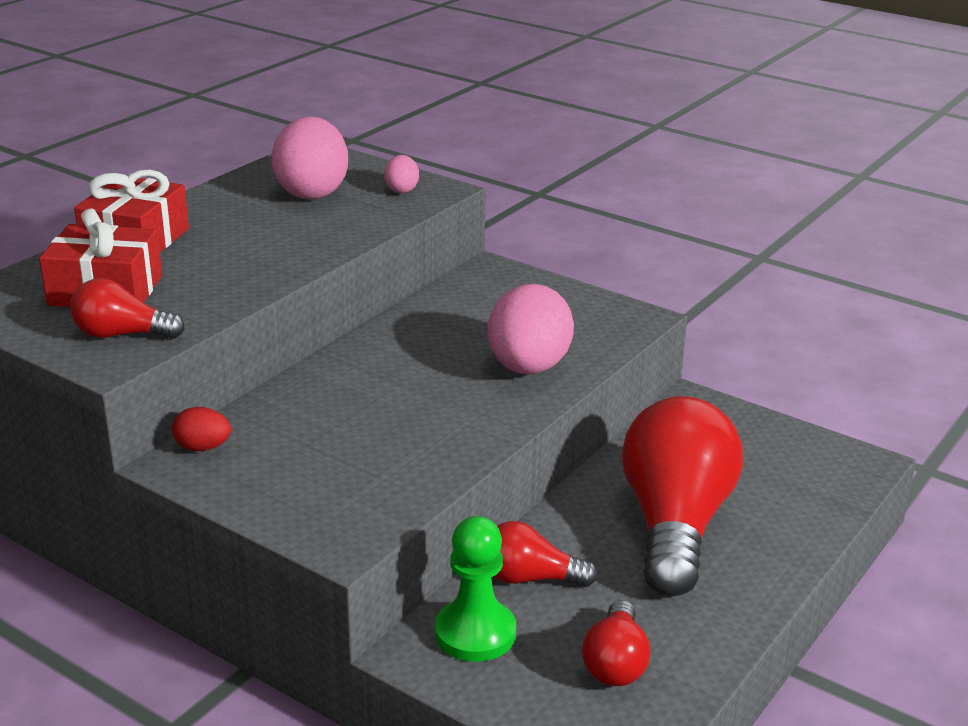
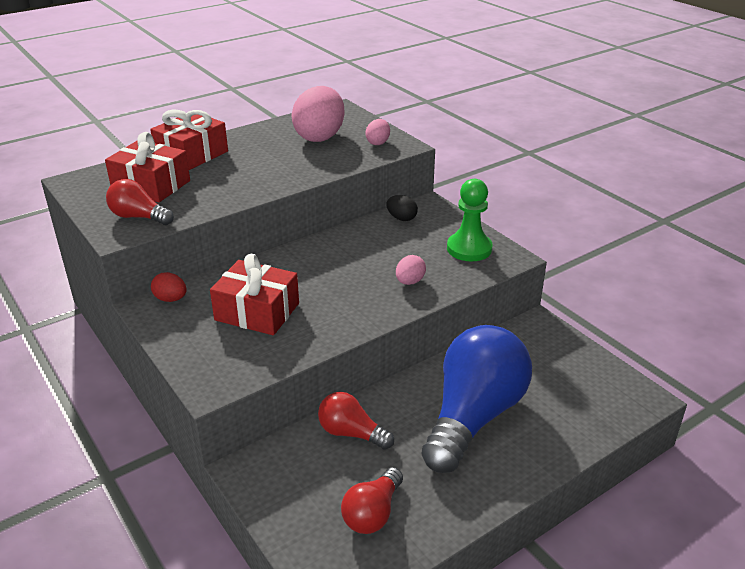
camera: 20 degrees right, 5 degrees up
(343, 441) = (257, 312): none -> red gift
(465, 291) = (401, 218): none -> black egg
(475, 633) = (292, 465): green pawn -> green pawn (469, 249)
(528, 368) = (410, 282): pink egg -> pink egg, size x0.47
(675, 525) = (473, 416): red light bulb -> blue light bulb

